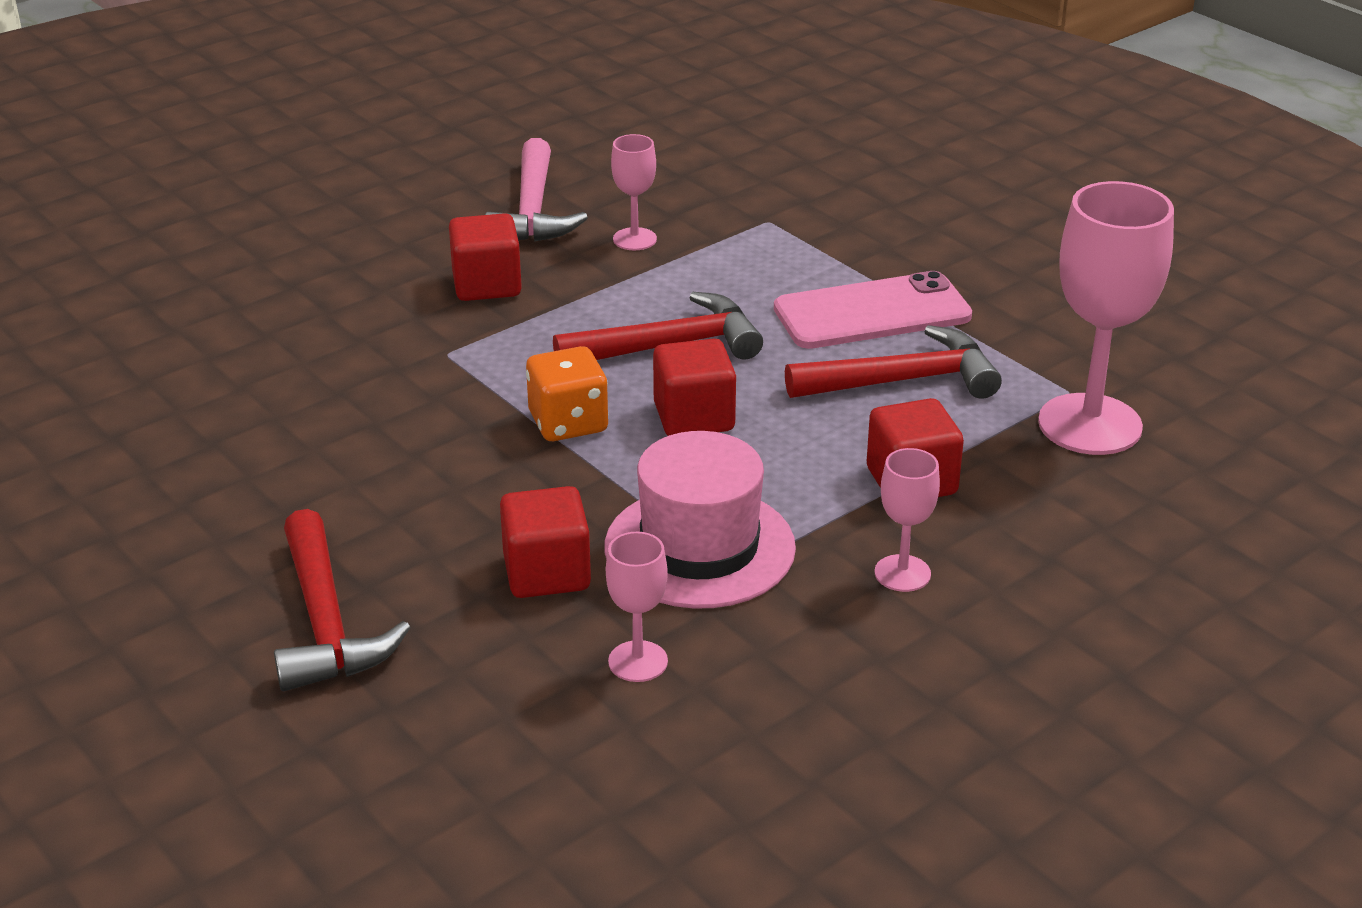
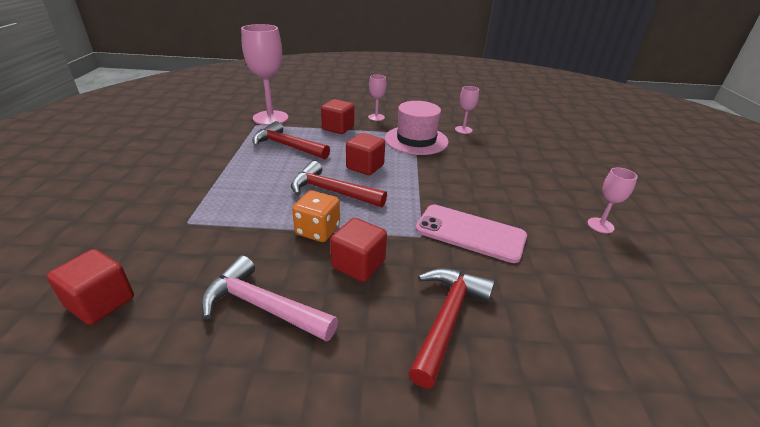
camera: 140 degrees left, 0 degrees up
(326, 623) = (545, 169): red hammer -> red hammer (447, 318)
(533, 211) = (262, 306): pink hammer -> pink hammer turned 105 degrees counterclockwise
(547, 573) = (466, 152): red cube -> red cube (101, 302)
(568, 423) = (408, 185): orange dice -> orange dice (317, 230)
(634, 239) = (253, 249): pink goblet -> pink goblet (600, 225)
(872, 312) = (247, 167): pink phone -> pink phone (470, 233)

